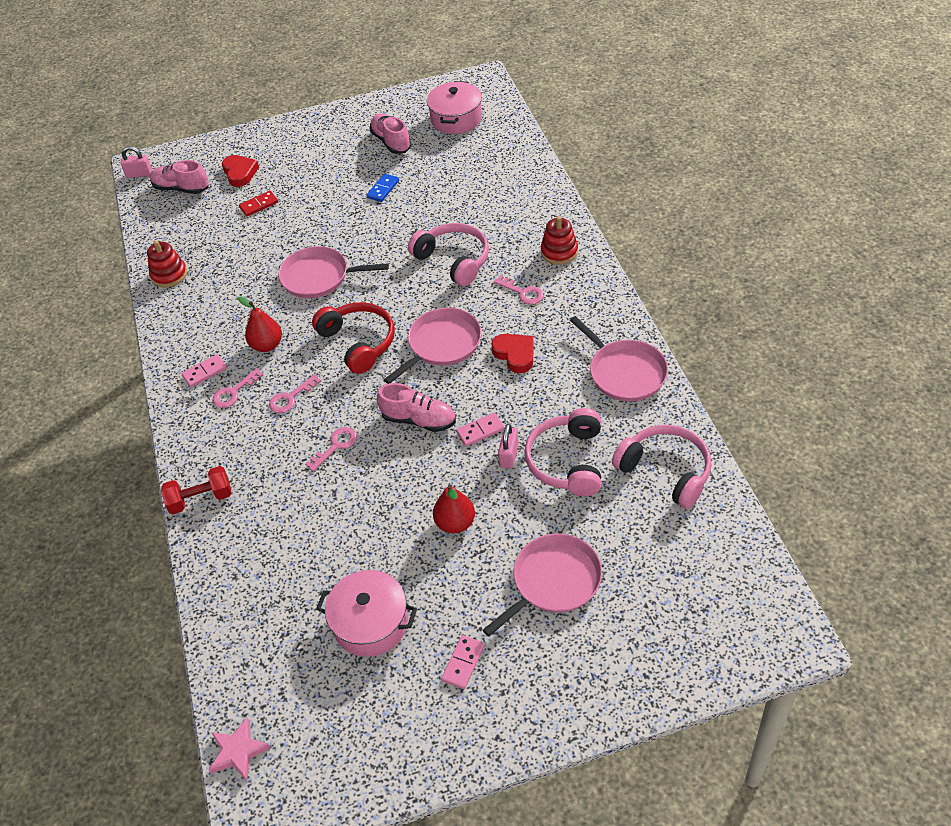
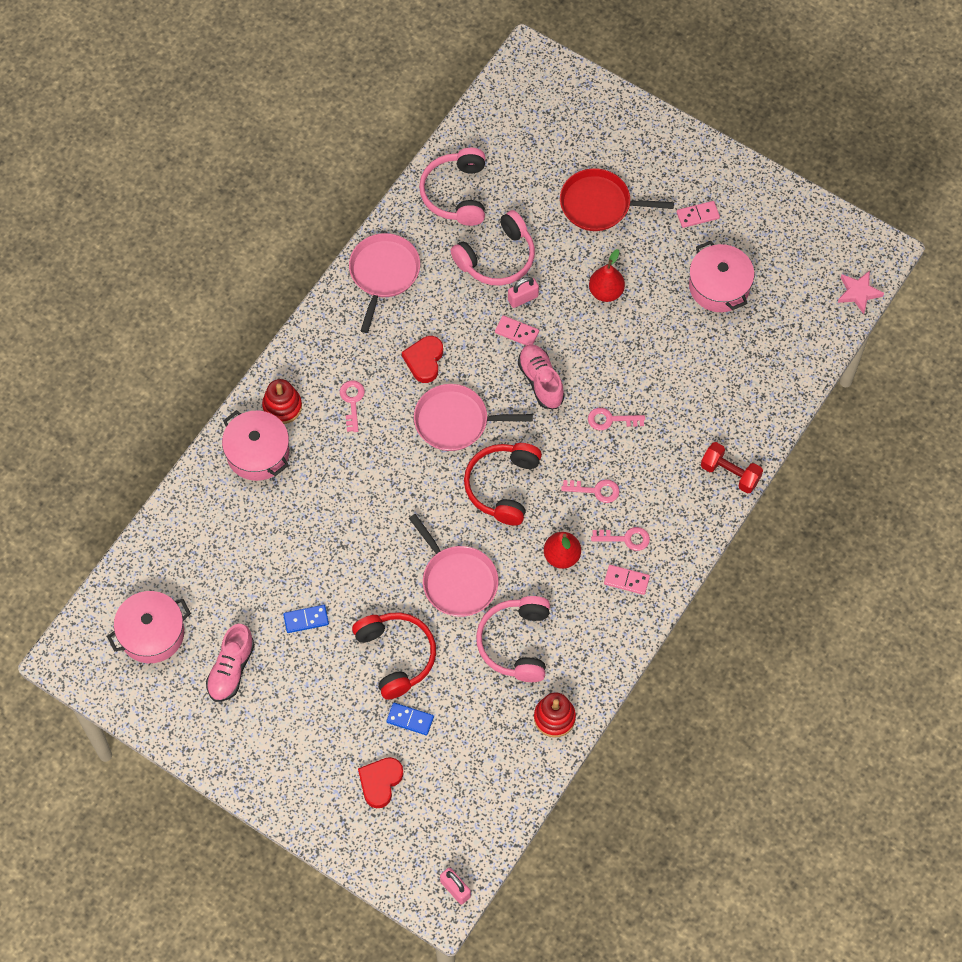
camera: 135 degrees left, 15 degrees up
(181, 188) = (443, 821): pink shoe -> none
(259, 205) = (410, 719): red domino -> blue domino
(306, 219) = (396, 656): none -> red headphones
(454, 260) = (354, 484): pink headphones -> pink headphones (515, 643)
(534, 222) = (257, 453): none -> pink pot
(553, 581) = (599, 204): pink pan -> red pan

